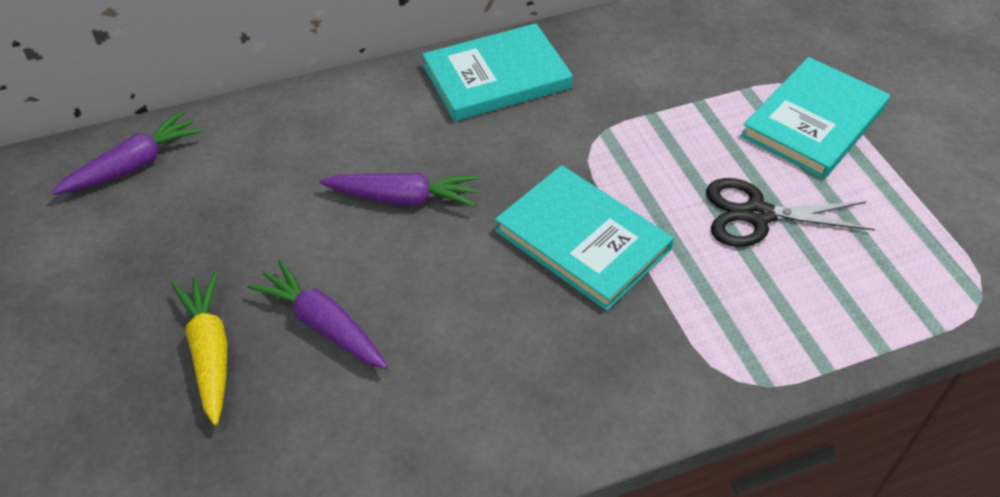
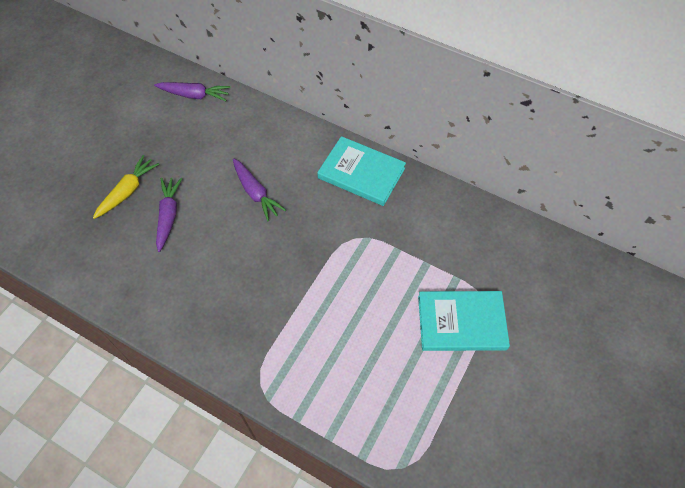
camera: 50 degrees right, 10 degrees up
(582, 240) = (290, 274): turquoise book -> none
(757, 214) = (369, 334): black scissors -> none

